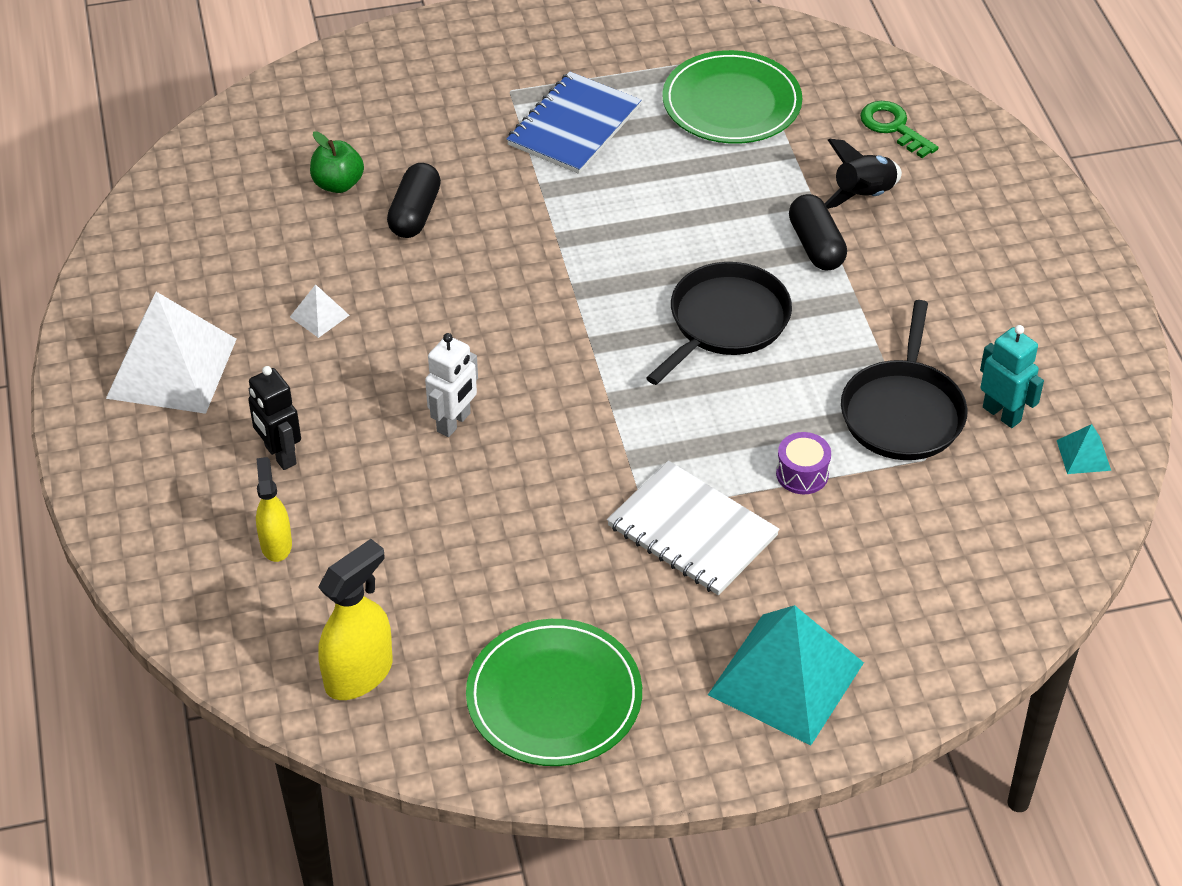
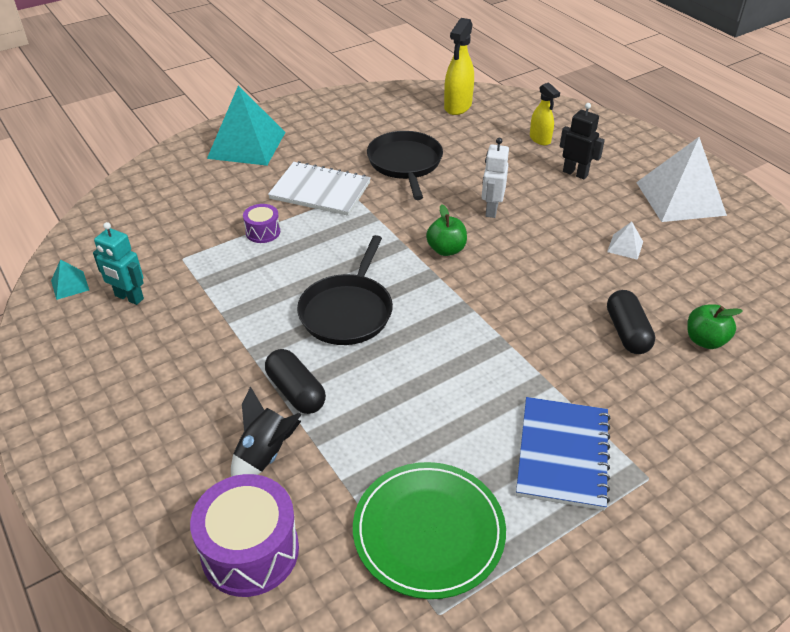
camera: 160 degrees right, 5 degrees down
(554, 697) = (360, 117): green plate -> none
(557, 374) = (446, 250): none -> green apple
(893, 127) = (250, 551): green key -> purple drum
(903, 412) = (202, 282): black pan -> black pan (405, 163)

